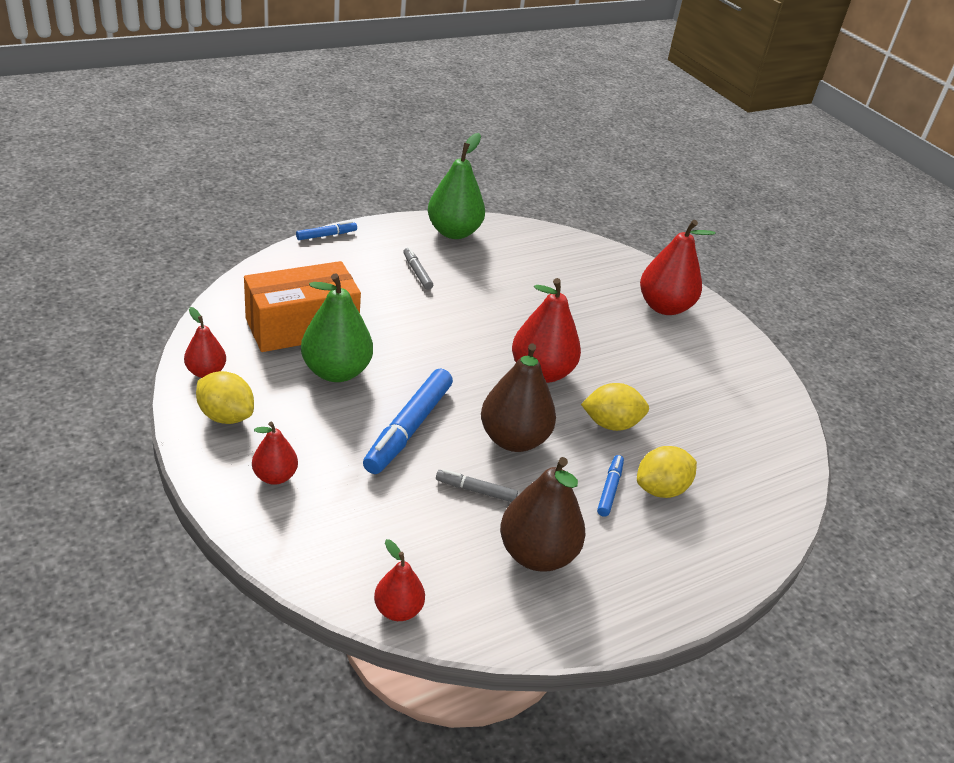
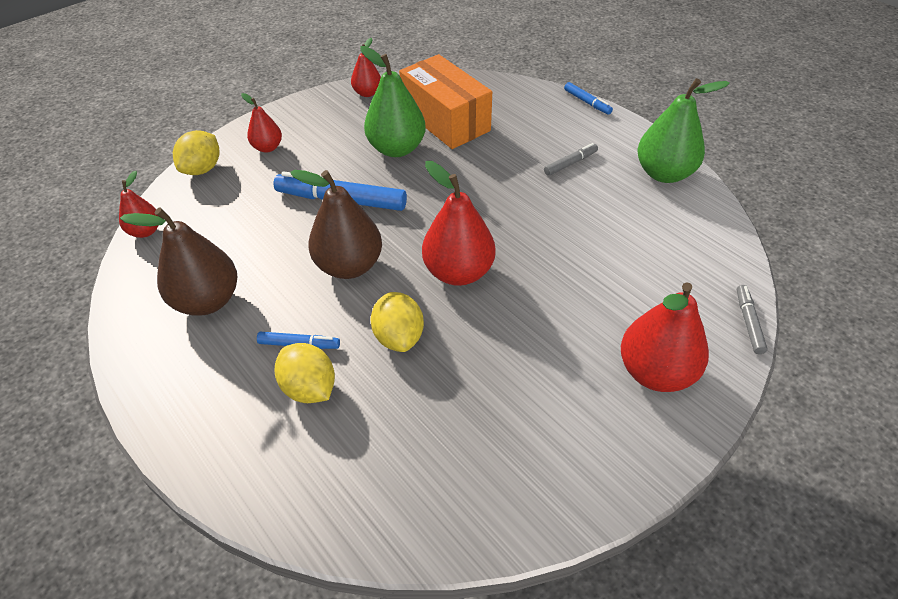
camera: 85 degrees right, 10 degrees up
(226, 416) = (323, 112): yellow lemon -> yellow lemon (202, 169)
(476, 490) = (276, 252): grey marker -> grey marker (748, 323)

